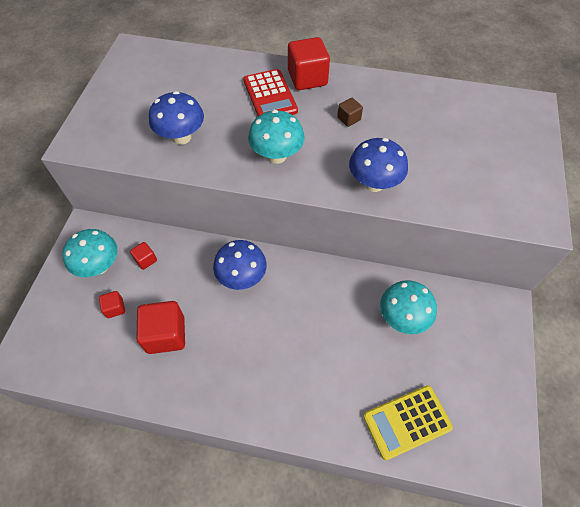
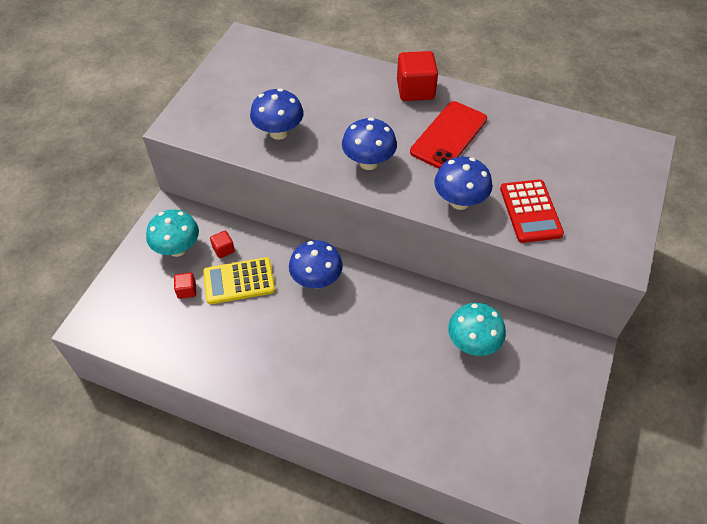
camera: 10 degrees right, 5 degrees down
(166, 334) = (232, 322): red cube -> none
(270, 96) = (373, 103): red calculator -> red calculator (530, 211)
(277, 156) = (368, 162): turquoise mushroom -> blue mushroom
(348, 119) = (449, 135): brown cube -> red phone
(407, 422) = (455, 440): yellow calculator -> yellow calculator (239, 281)

